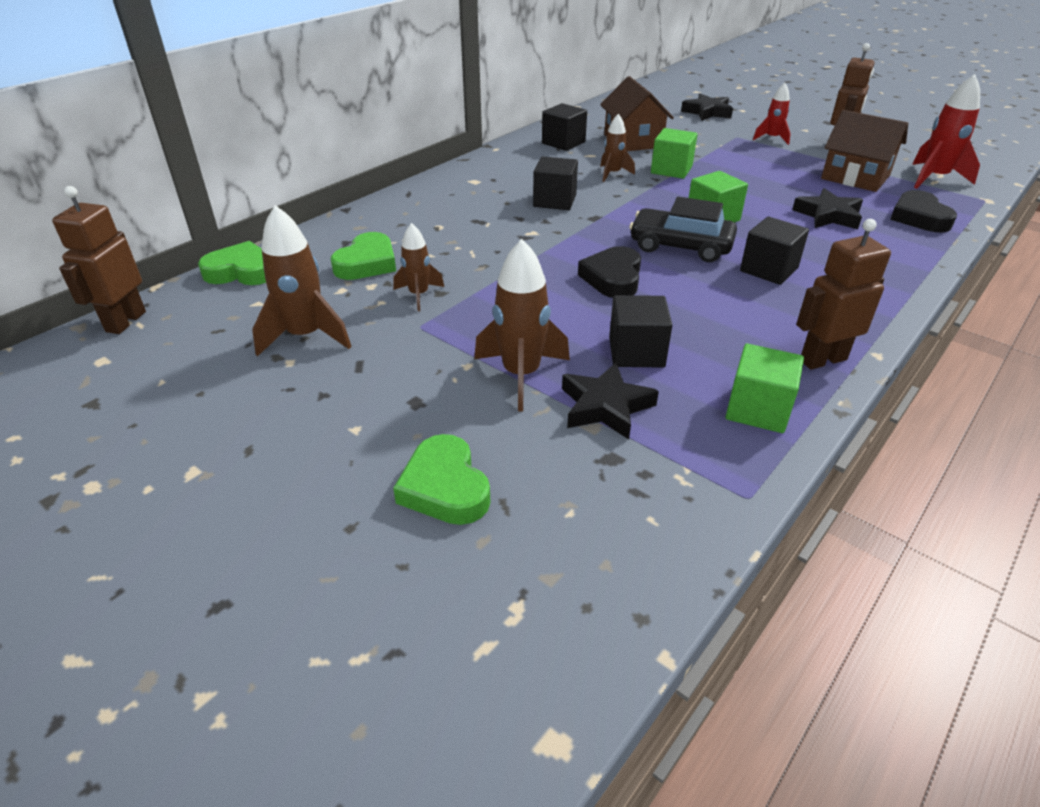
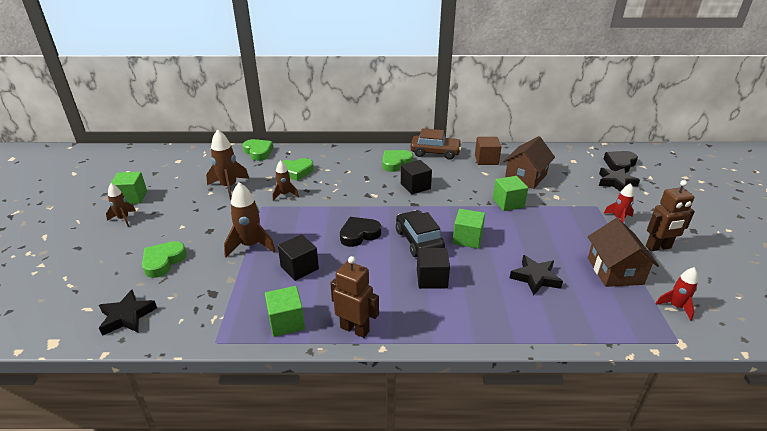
camera: 50 degrees right, 5 degrees down
(125, 321) = (203, 151): brown robot -> none
(140, 462) = (132, 197): none -> green cube
(476, 190) = (395, 163): none -> green heart
(495, 159) = (435, 152): none -> brown car
(563, 143) = (486, 160): black cube -> brown cube
(605, 406) = (248, 277): black star -> black star (127, 316)
(613, 174) = (472, 188): brown rocket -> brown rocket (123, 219)
(919, 217) = (593, 317): black heart -> black heart (620, 164)
(934, 178) = (676, 306): red rocket -> red rocket, size x0.61

